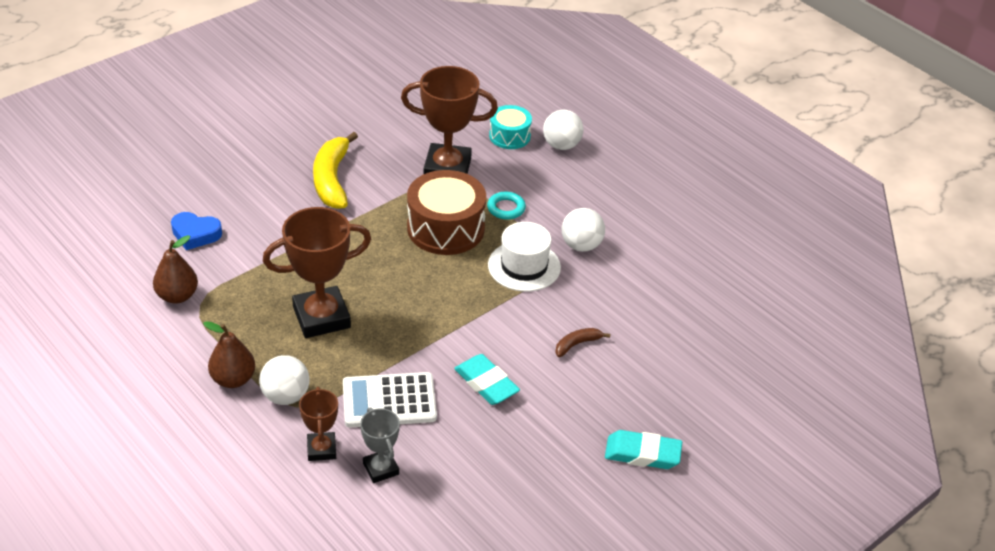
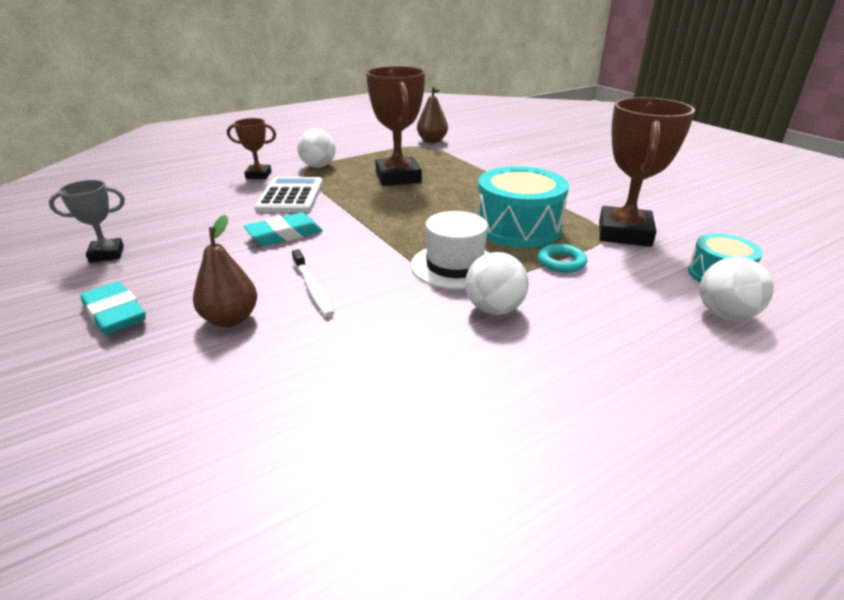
camera: 100 degrees right, 10 degrees down
(195, 234) = (498, 144): blue heart -> none
(233, 379) = (343, 154): brown pear -> brown pear (231, 319)
(332, 180) = (581, 183): yellow banana -> none
(381, 469) = (222, 191): grey trophy -> grey trophy (106, 254)
(445, 228) = (518, 227): brown drum -> turquoise drum
(577, 344) = (312, 288): brown banana -> white toothbrush
(642, 454) = (115, 314): turquoise eraser -> turquoise eraser turned 60 degrees counterclockwise

